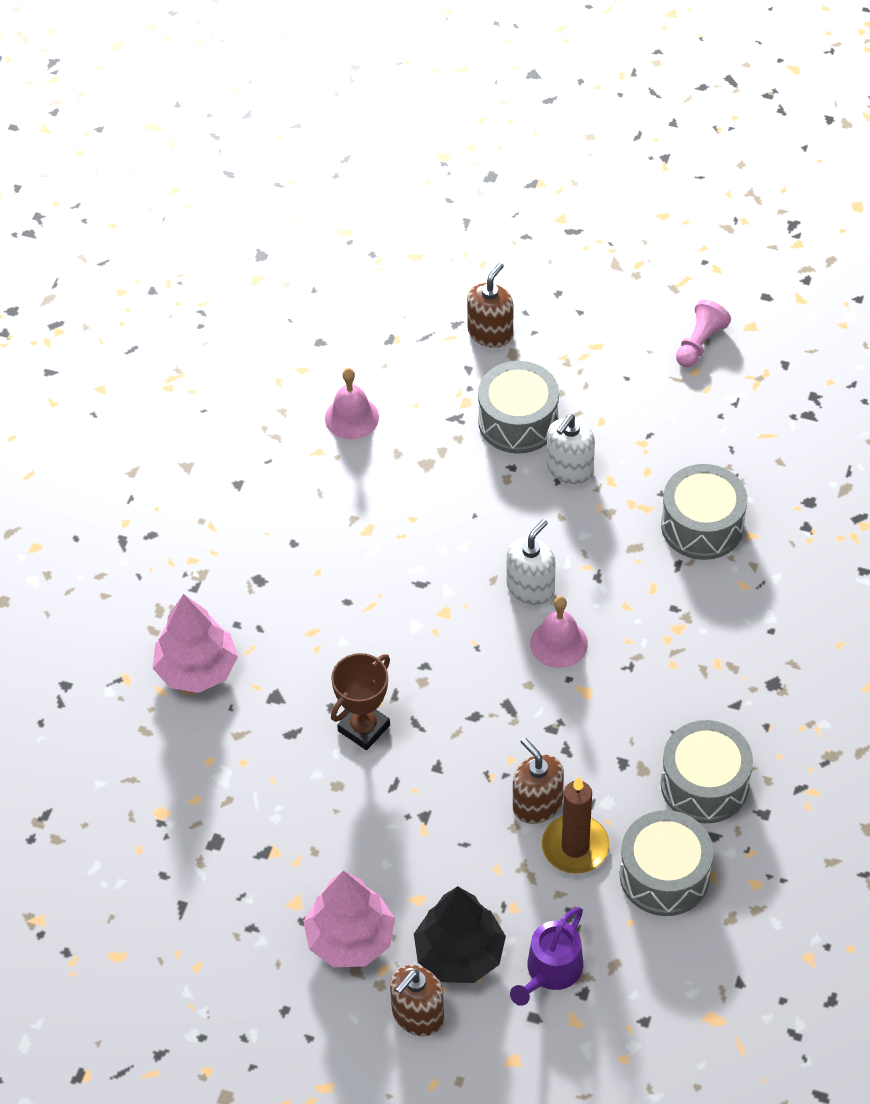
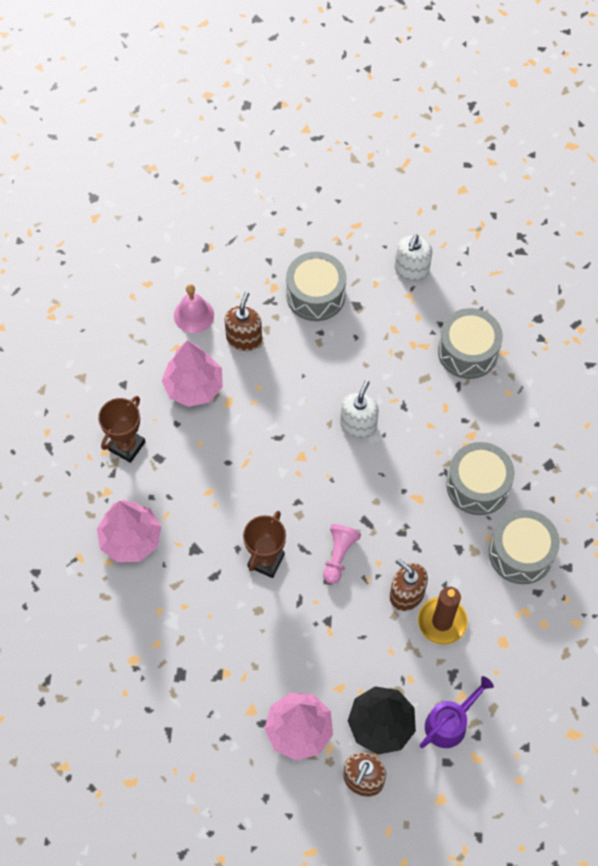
camera: 15 degrees left, 10 degrees up
(222, 558) = (127, 446): none -> brown trophy
(328, 503) = (194, 386): none -> pink tree
(490, 333) = (278, 229): brown soap dispenser -> brown soap dispenser (244, 338)
(551, 971) = (449, 723): purple watering can -> purple watering can turned 150 degrees counterclockwise
(559, 643) = (389, 464): pink bell -> none
(569, 468) = (362, 325): white soap dispenser -> white soap dispenser (411, 269)
(664, 875) = (511, 630): grey drum -> grey drum (477, 485)
(700, 343) = (430, 209): pink pawn -> pink pawn (339, 555)

